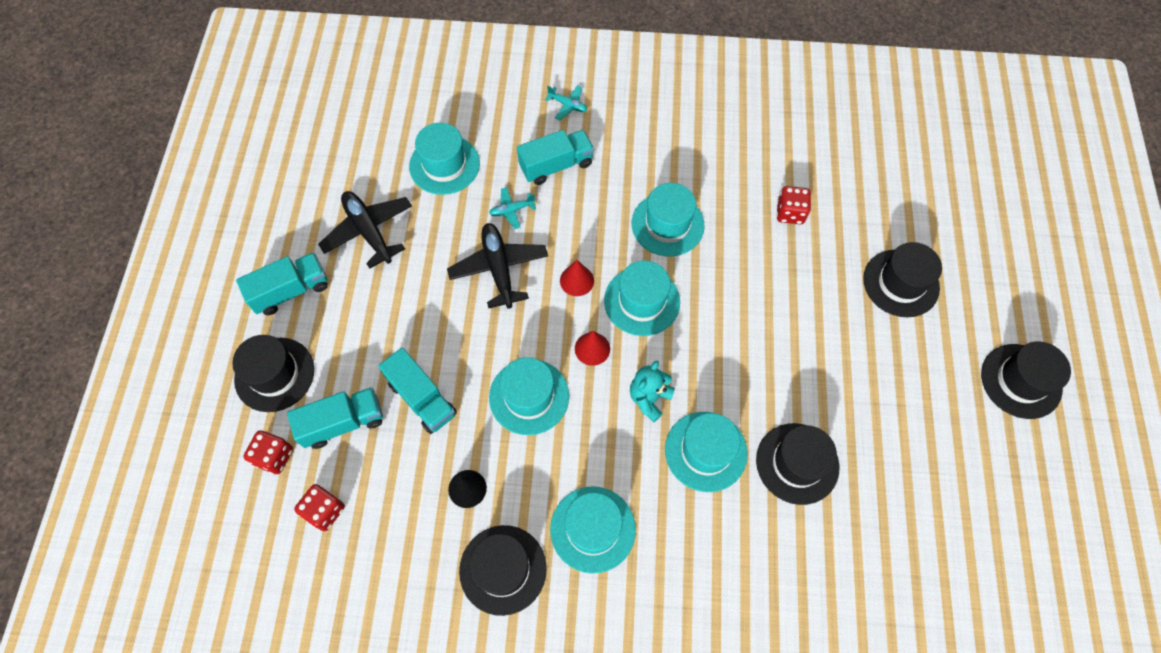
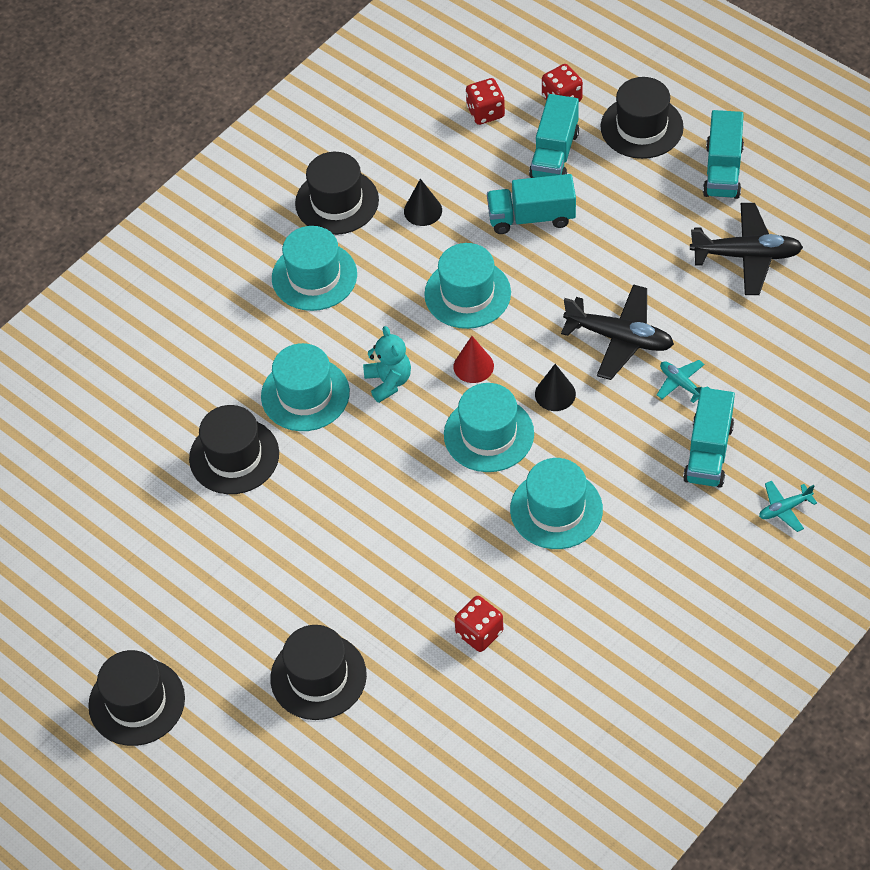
camera: 130 degrees right, 10 degrees down
(444, 165) = (784, 354): turquoise hat -> none
(512, 210) = (681, 384): turquoise plane -> turquoise plane turned 60 degrees counterclockwise
(577, 280) = (555, 394): red cone -> black cone

